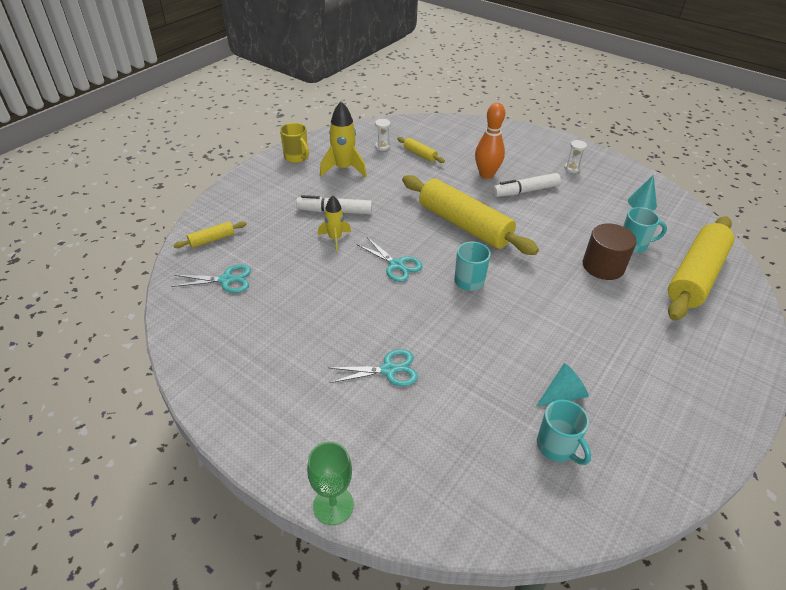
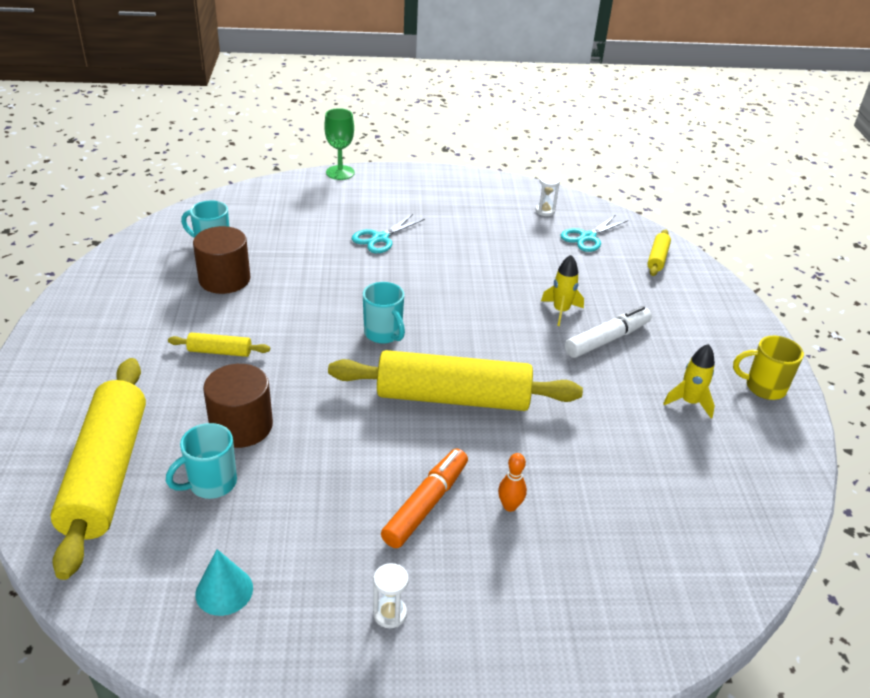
camera: 140 degrees right, 5 degrees down
(343, 168) = (689, 402): yellow rocket -> yellow rocket, size x0.64
(382, 147) = (707, 473): white hourglass -> white hourglass (545, 211)
(396, 265) = (470, 315): turquoise scissors -> none
(420, 154) = (642, 490): yellow rolling pin -> yellow rolling pin (220, 351)
(486, 174) = (510, 506): orange bowling pin -> orange bowling pin, size x0.51
(525, 191) = (425, 504): white marker -> orange marker
(562, 394) = (224, 279): turquoise cone -> brown cylinder

